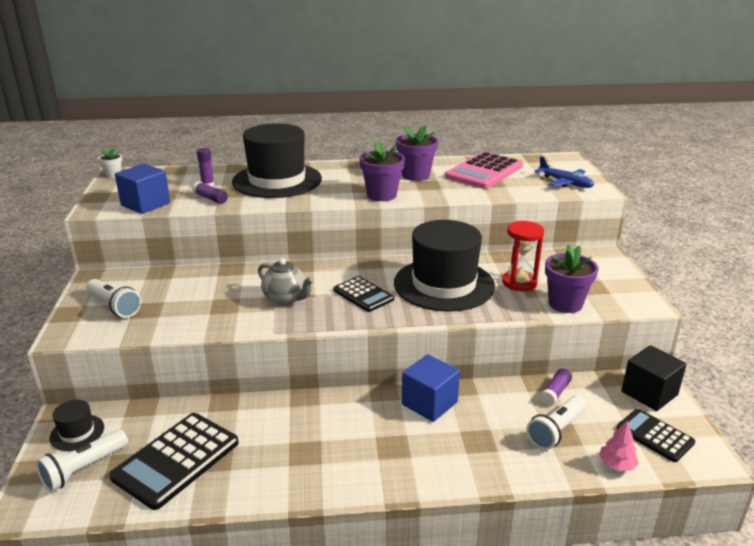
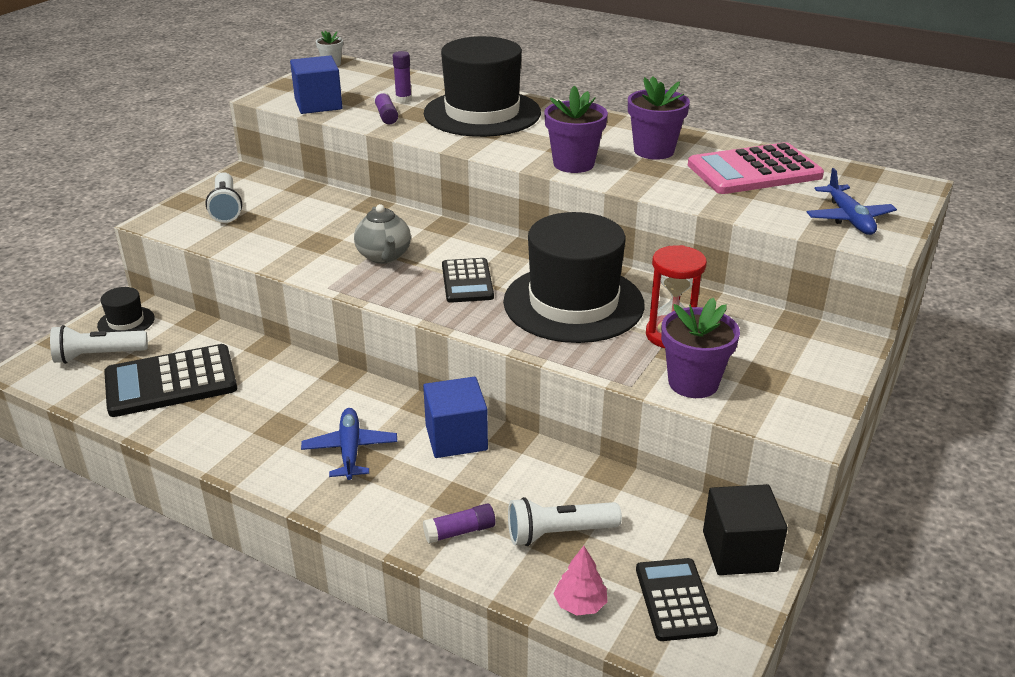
camera: 35 degrees right, 5 degrees up
(373, 444) = (350, 450): none -> blue plane
(555, 392) = (616, 493): purple glue stick -> purple glue stick (460, 531)

